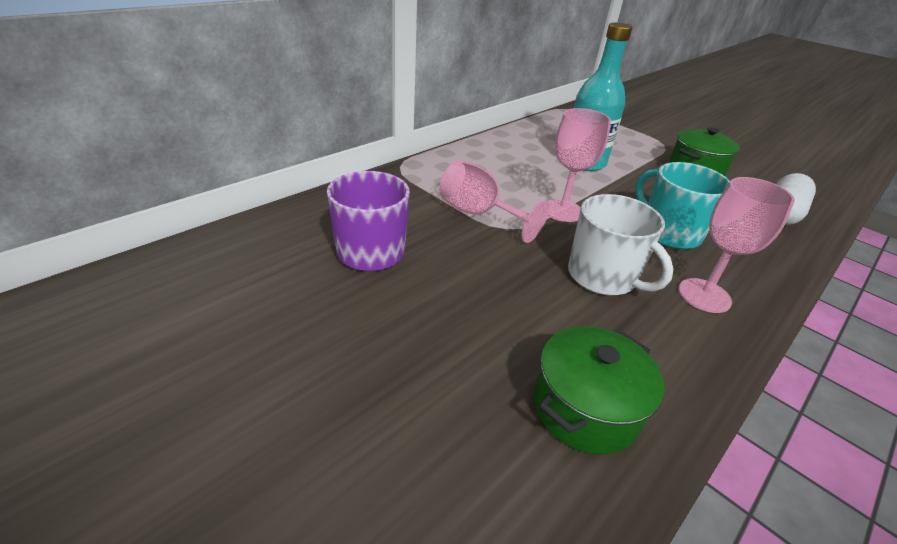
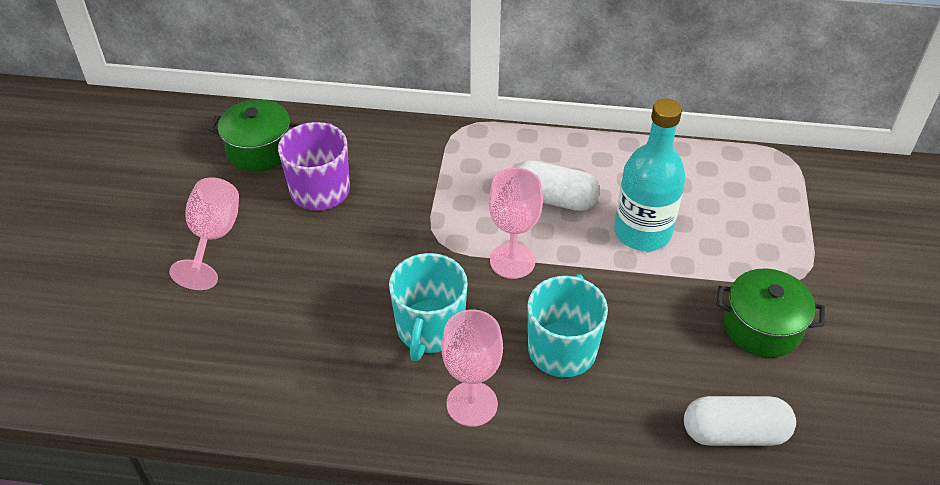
camera: 55 degrees right, 10 degrees up
(479, 214) = (440, 214): pink goblet -> pink goblet (213, 238)
(519, 172) = (554, 199): none -> white capsule
(585, 408) = (266, 375): green pot -> green pot (259, 150)
(603, 276) = (429, 329): white mug -> turquoise mug

